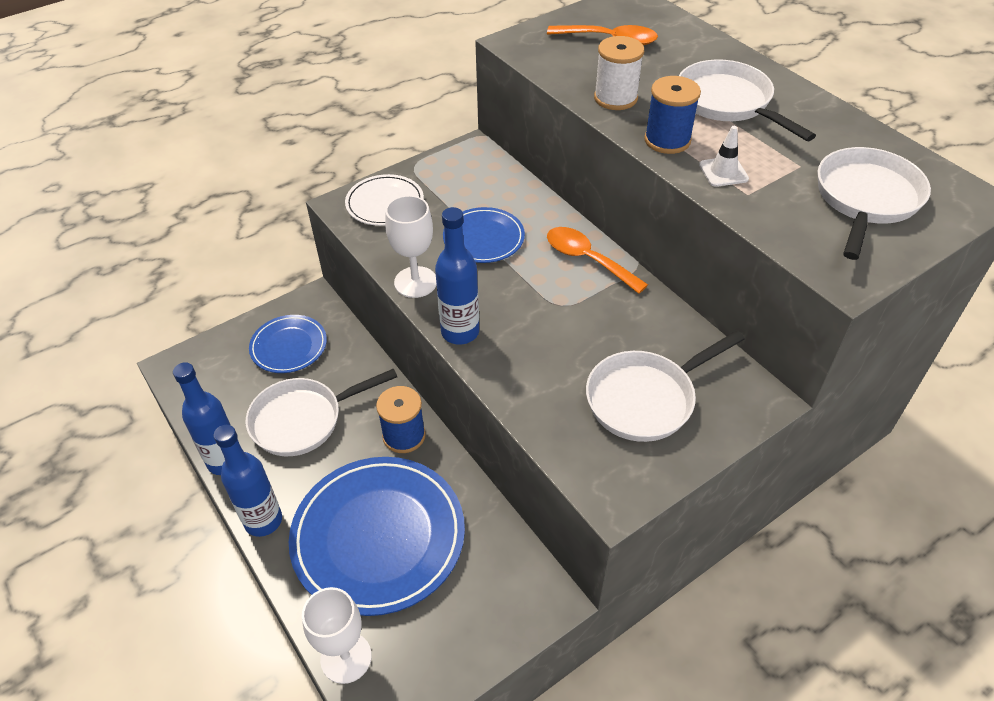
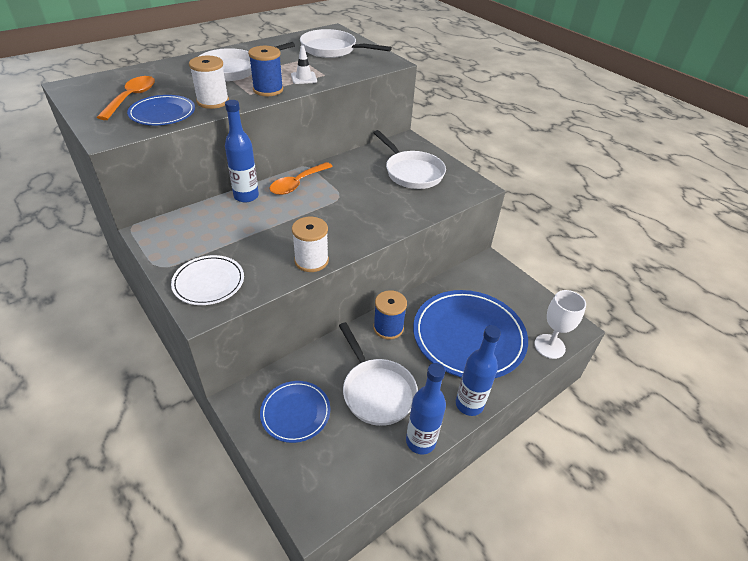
camera: 95 degrees left, 5 degrees down
(415, 282) = (311, 261): white goblet -> white spool
(460, 332) = (363, 238): blue bottle -> blue bottle (246, 196)
(483, 238) = (267, 227): blue plate -> blue plate (162, 113)

